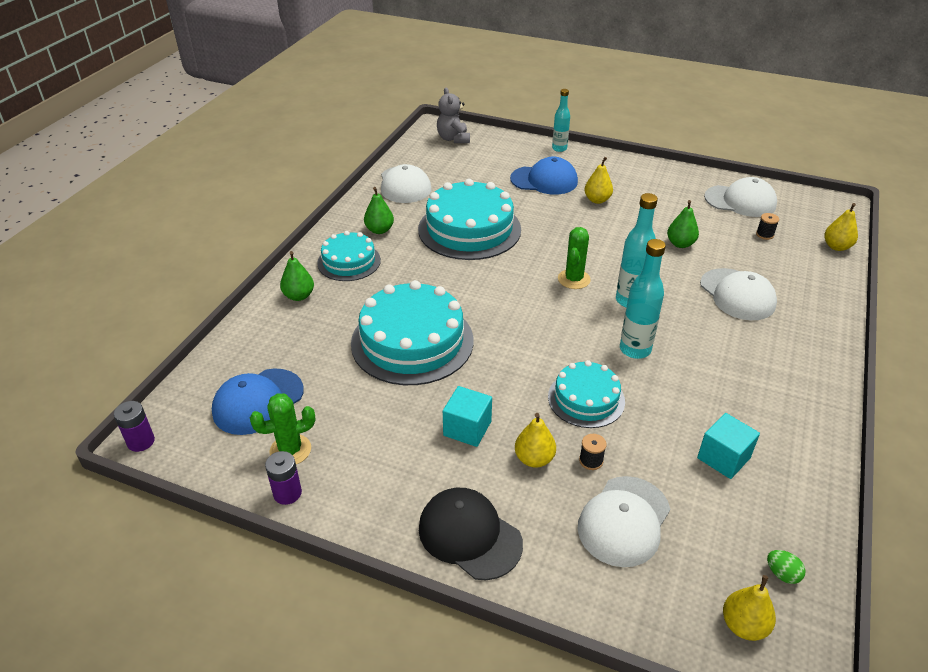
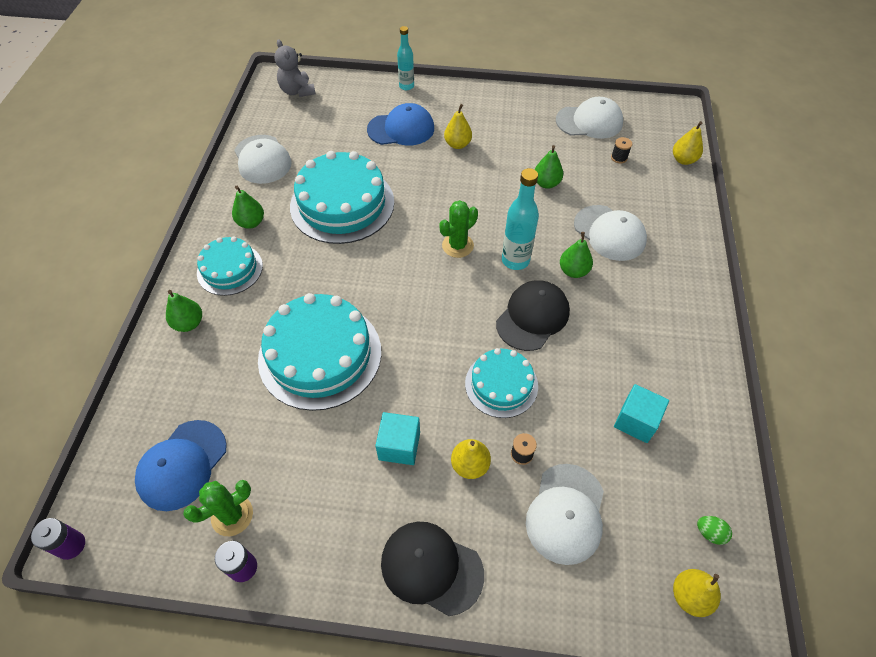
camera: 15 degrees left, 15 degrees up
(574, 279) = (457, 245): green cactus -> green cactus turned 45 degrees clockwise
(635, 349) = (532, 317): turquoise bottle -> black cap
(689, 319) = (573, 271): none -> green pear

